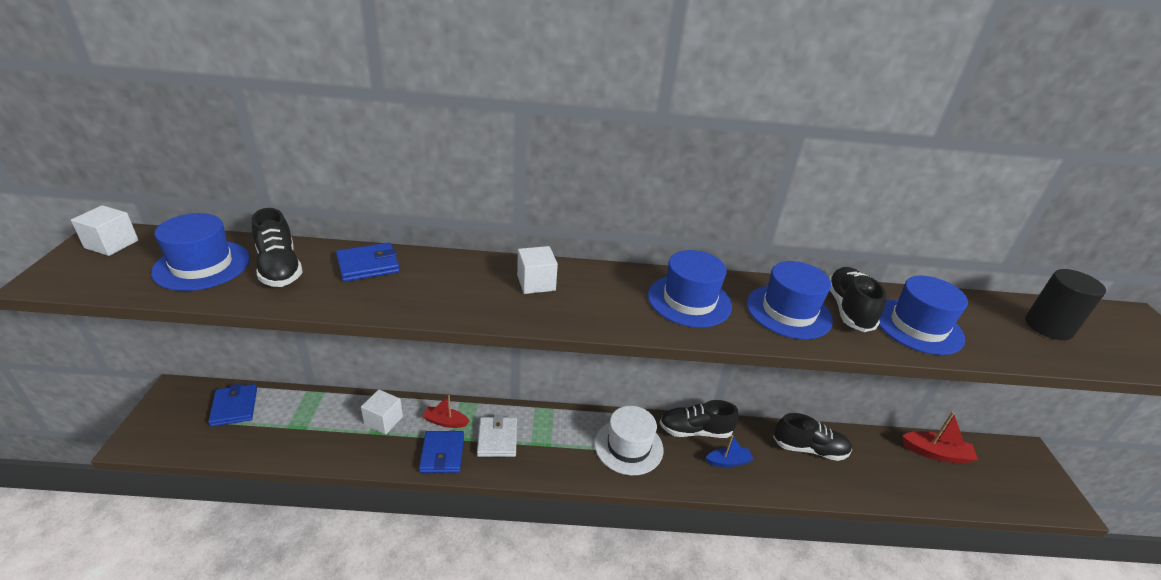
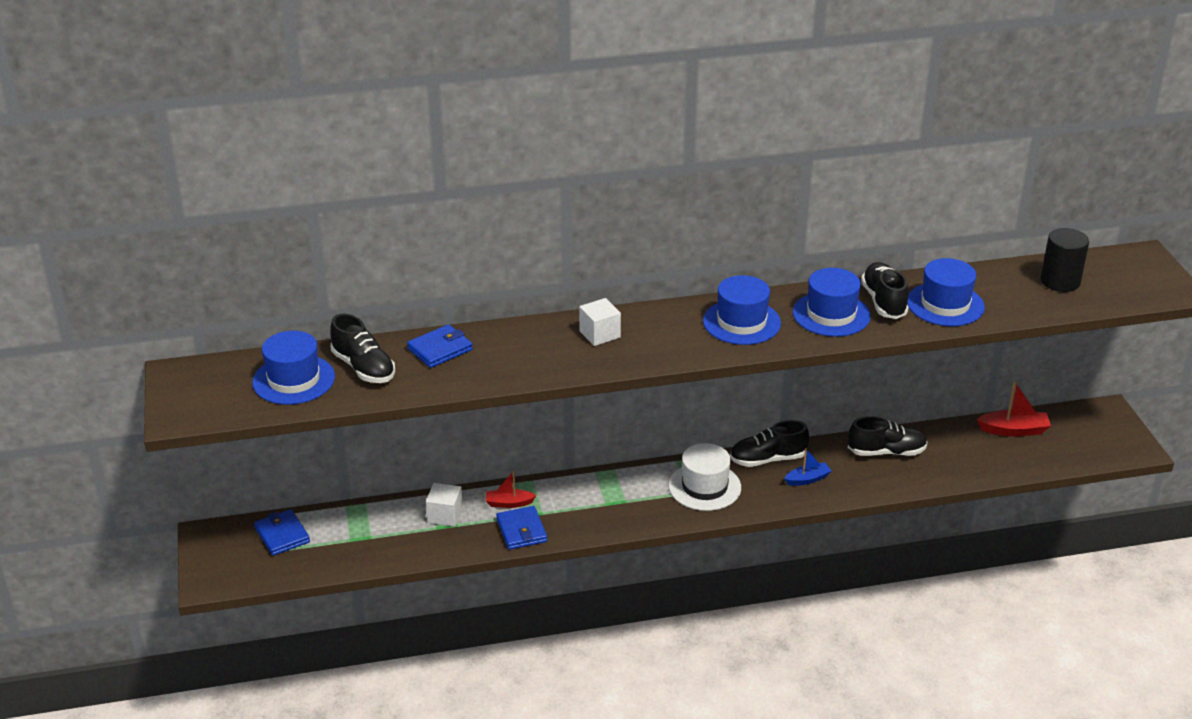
camera: 10 degrees left, 0 degrees up
(111, 244) = (192, 378): white cube -> none
(497, 439) = (570, 507): white wallet -> none

